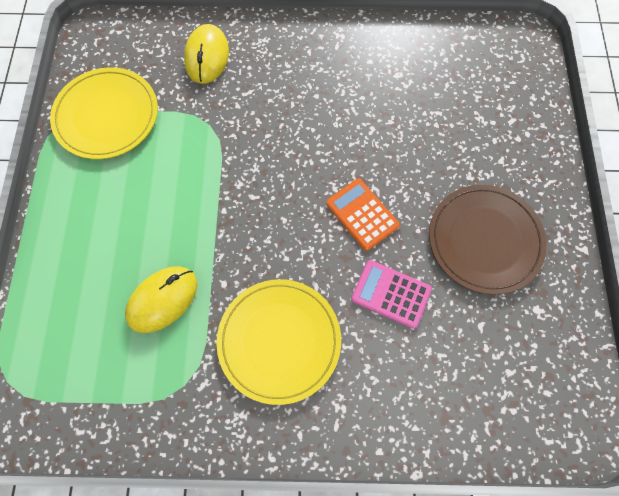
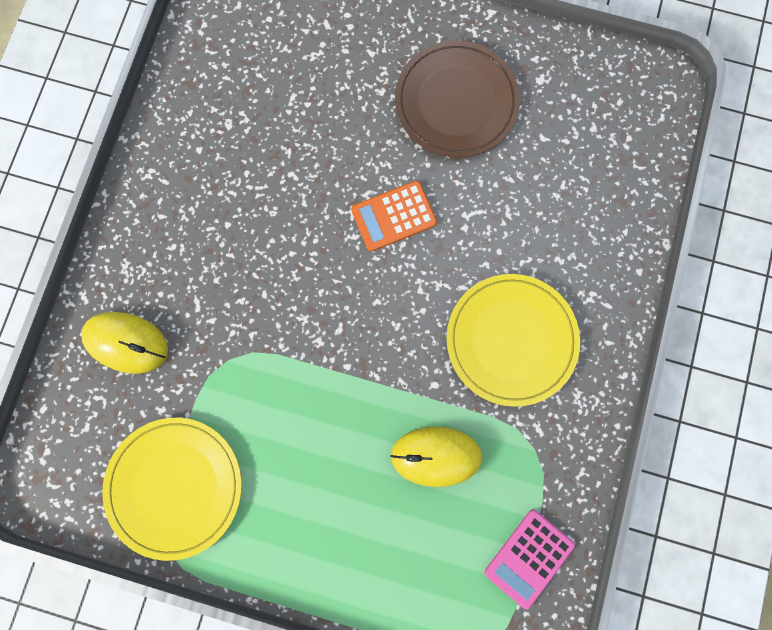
camera: 75 degrees left, 10 degrees up
(162, 299) = (436, 456): yellow mouse -> yellow mouse turned 60 degrees counterclockwise
(391, 294) = (489, 213): pink calculator -> pink calculator (529, 558)

